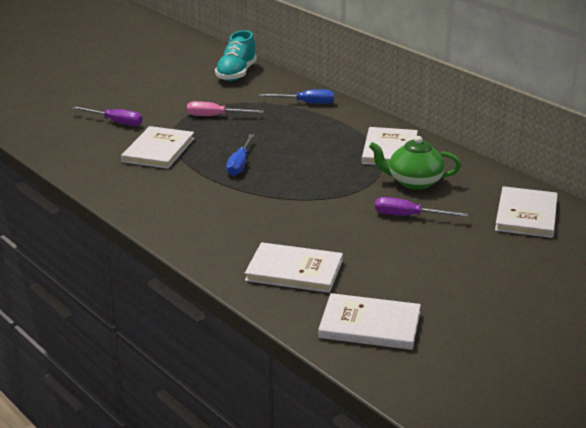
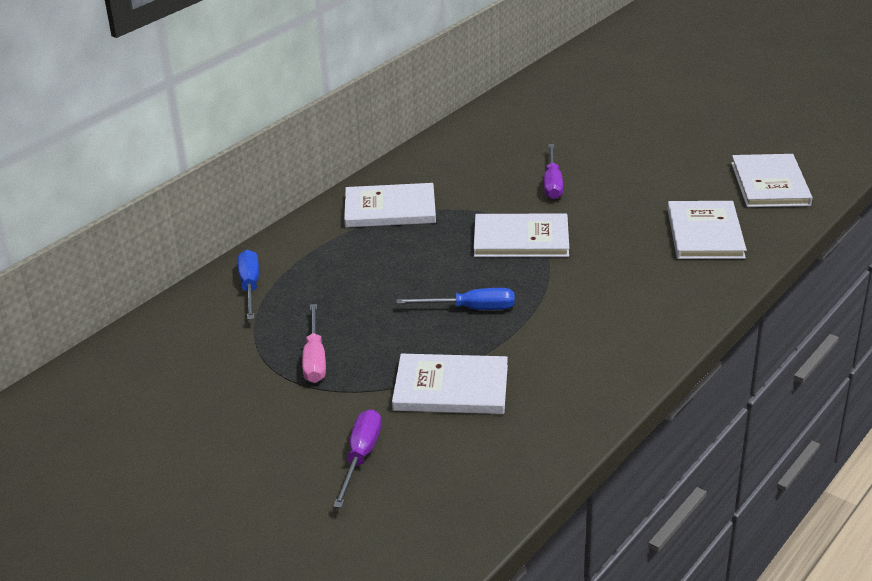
camera: 100 degrees left, 5 degrees up
(236, 74) = (132, 370): turquoise shoe -> none
(414, 182) = (470, 187): green teapot -> none
(526, 215) = (517, 126): white book -> white book (521, 239)

